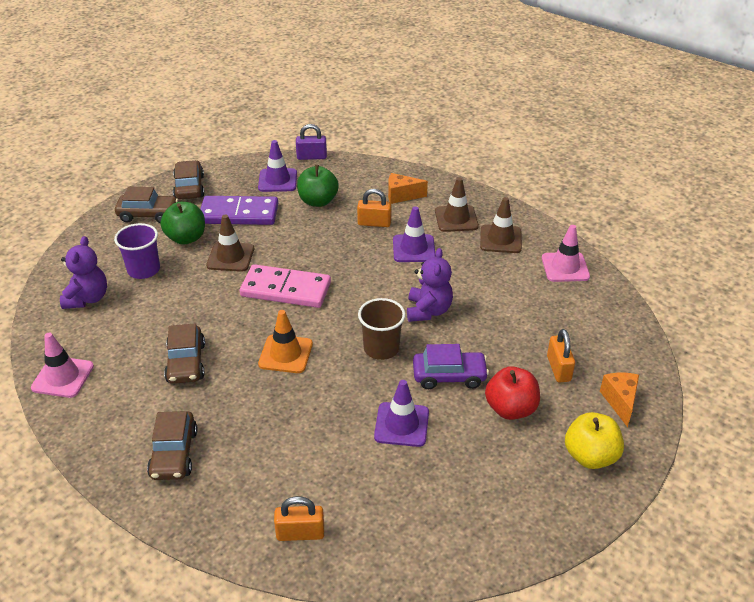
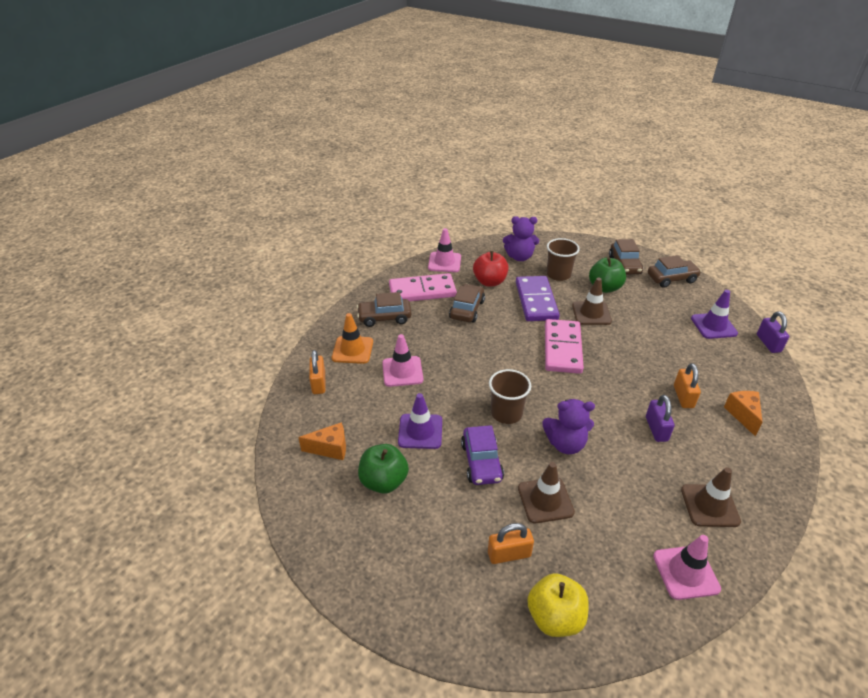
camera: 85 degrees right, 0 degrees up
(125, 407) = (422, 291): none -> pink domino
(144, 270) = (558, 274): purple cup -> brown cup
(186, 363) = (467, 309): brown car -> brown car turned 120 degrees clockwise
(239, 214) = (651, 310): purple domino -> purple domino (536, 301)
(285, 354) = (486, 357): orange traffic cone -> orange traffic cone (352, 350)
(295, 437) = (402, 371): none -> pink traffic cone
(318, 201) = (696, 355): green apple -> green apple (384, 481)
(413, 249) = (656, 429): purple traffic cone -> purple padlock
(456, 219) = (727, 463): brown traffic cone -> brown traffic cone (545, 500)
(510, 409) = (447, 509): red apple -> red apple (489, 282)
(590, 456) = (393, 575): yellow apple -> yellow apple (555, 617)
(620, 401) = (470, 612): orange cheese -> orange cheese (330, 448)

